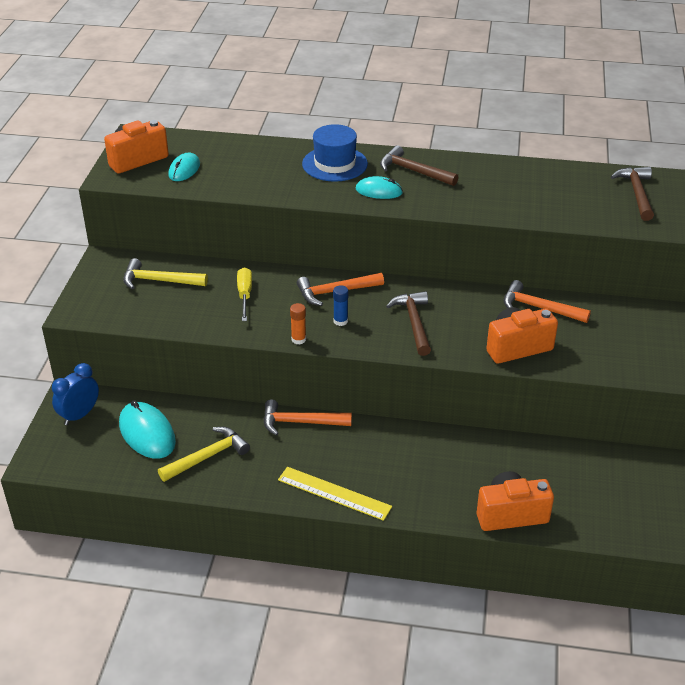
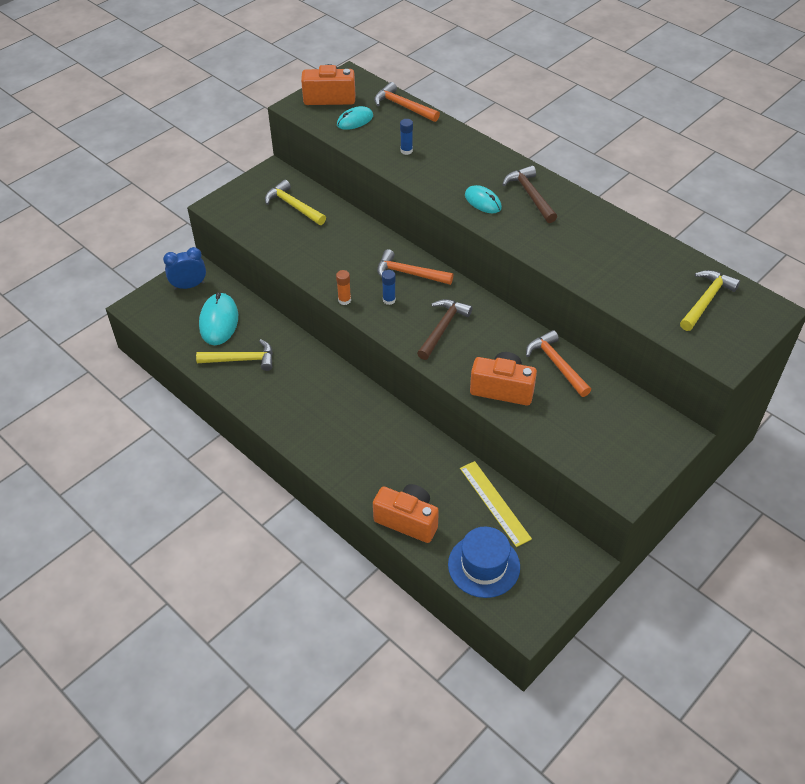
camera: 35 degrees right, 10 degrees up
(245, 295) = (341, 245): yellow screwdriver -> none
(263, 177) = (406, 151): none -> blue glue stick
(300, 422) = (326, 366): orange hammer -> orange hammer (403, 106)
(334, 164) = (473, 162): blue hat -> blue hat (484, 565)
(334, 493) = (299, 433): yellow ruler -> yellow ruler (495, 503)
(637, 193) = (706, 300): brown hammer -> yellow hammer

